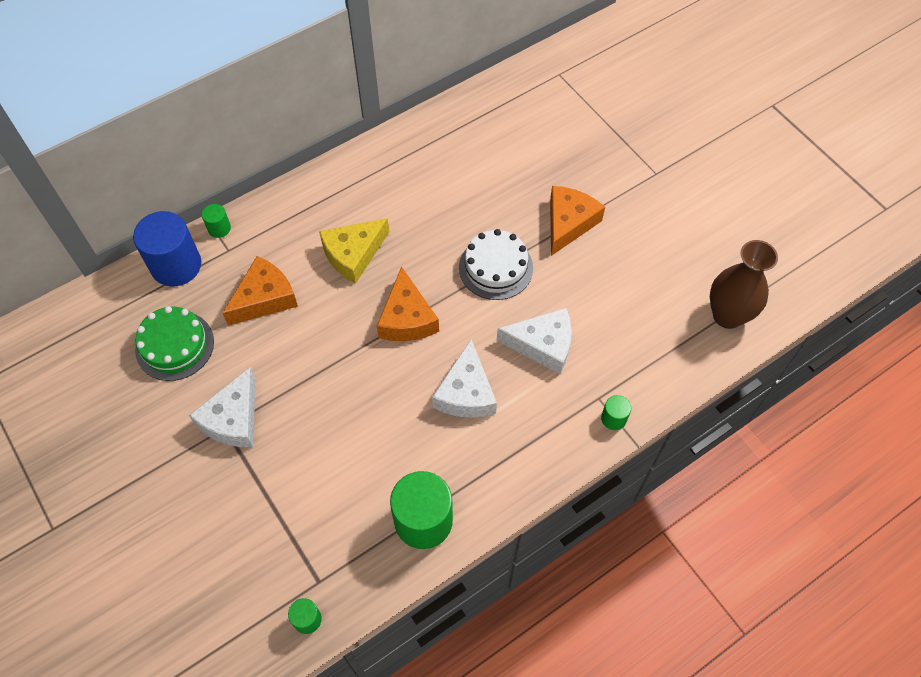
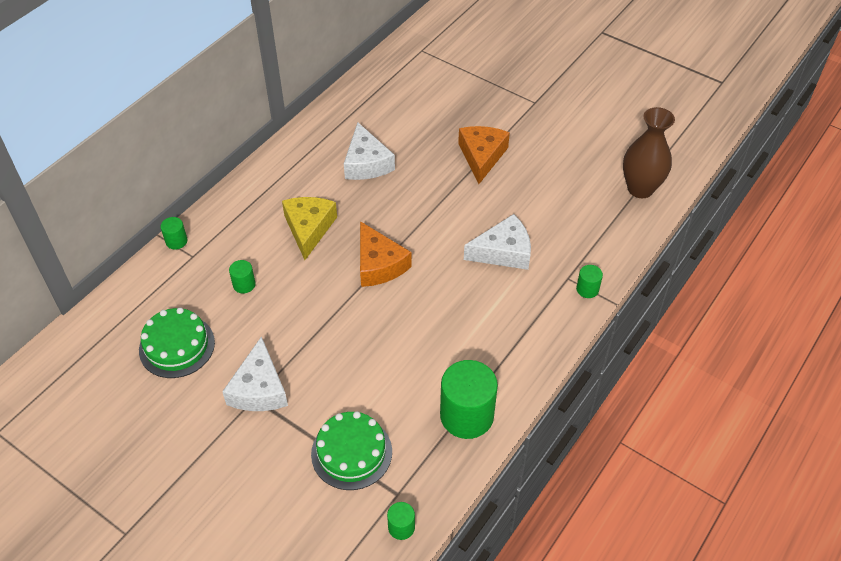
camera: 20 degrees left, 10 degrees down
(176, 265) = (149, 281): blue cylinder -> none
(264, 298) = (244, 284): orange cheese -> green cylinder
(293, 520) = (351, 452): none -> green cake
(353, 254) = (309, 228): yellow cheese -> yellow cheese turned 150 degrees clockwise
(466, 392) = (456, 306): white cheese -> white cheese (366, 163)
(496, 267) = (437, 205): white cake -> none

